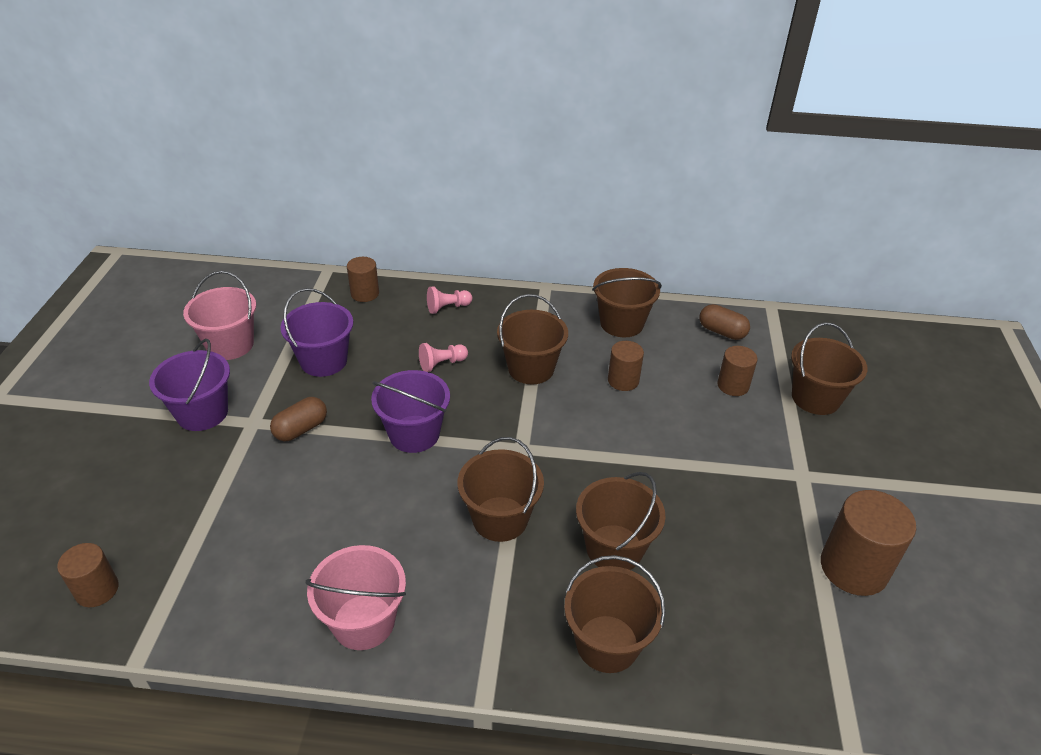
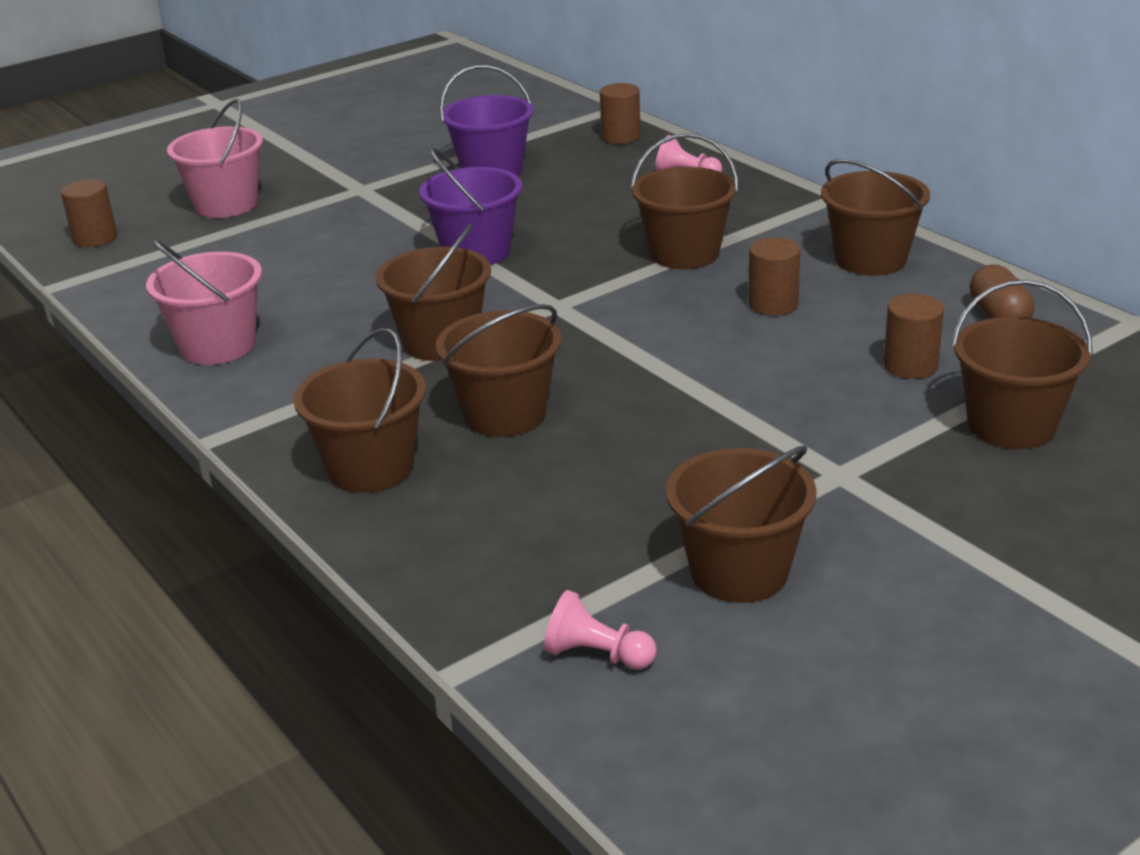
camera: 50 degrees right, 10 degrees down
(202, 413) = (334, 167): purple bucket -> none
(230, 345) = (434, 132): pink bucket -> pink bucket (226, 205)
(301, 429) = (389, 209): brown capsule -> none
(442, 364) = (598, 214): pink pawn -> pink pawn (597, 655)
(853, 568) = (739, 572): brown cylinder -> brown bucket

